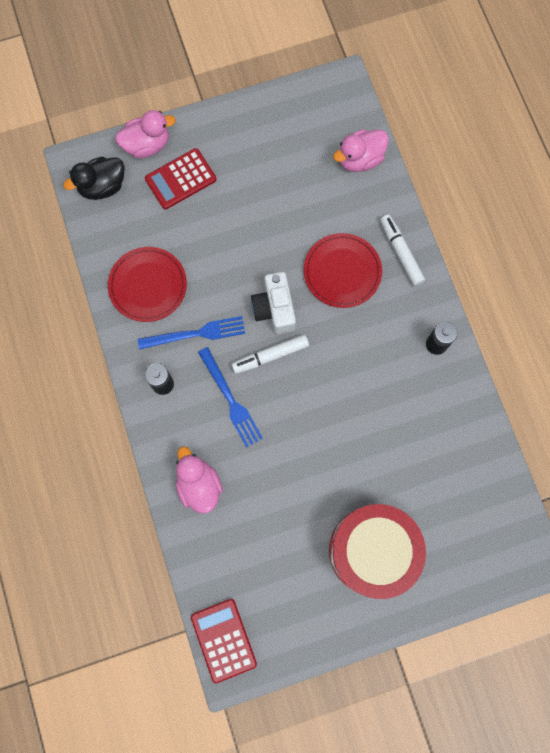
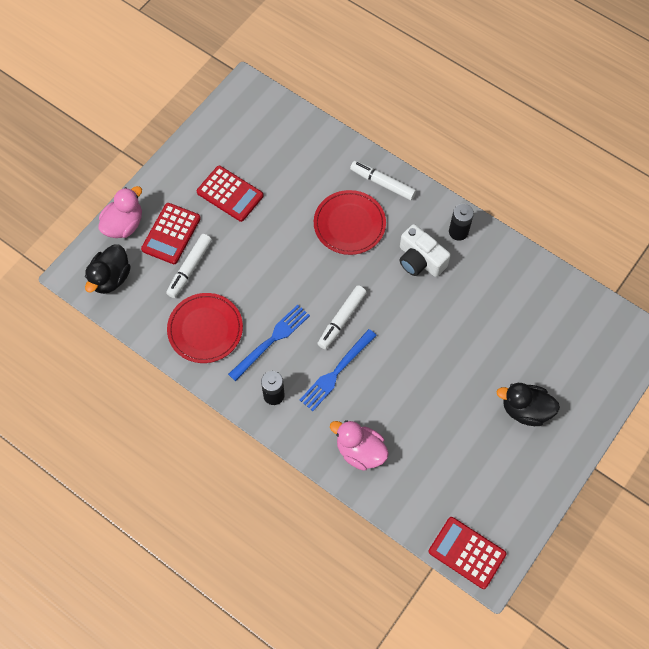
camera: 35 degrees left, 10 degrees down
(174, 221) = (189, 268): none -> white marker
(231, 400) = (336, 372): blue fork -> blue fork turned 105 degrees clockwise
(257, 175) = (230, 194): none -> red calculator
(274, 308) = (318, 283): white camera -> white camera (420, 260)
(360, 159) = (301, 135): pink duck -> none
(372, 551) = (525, 410): red drum -> black duck

